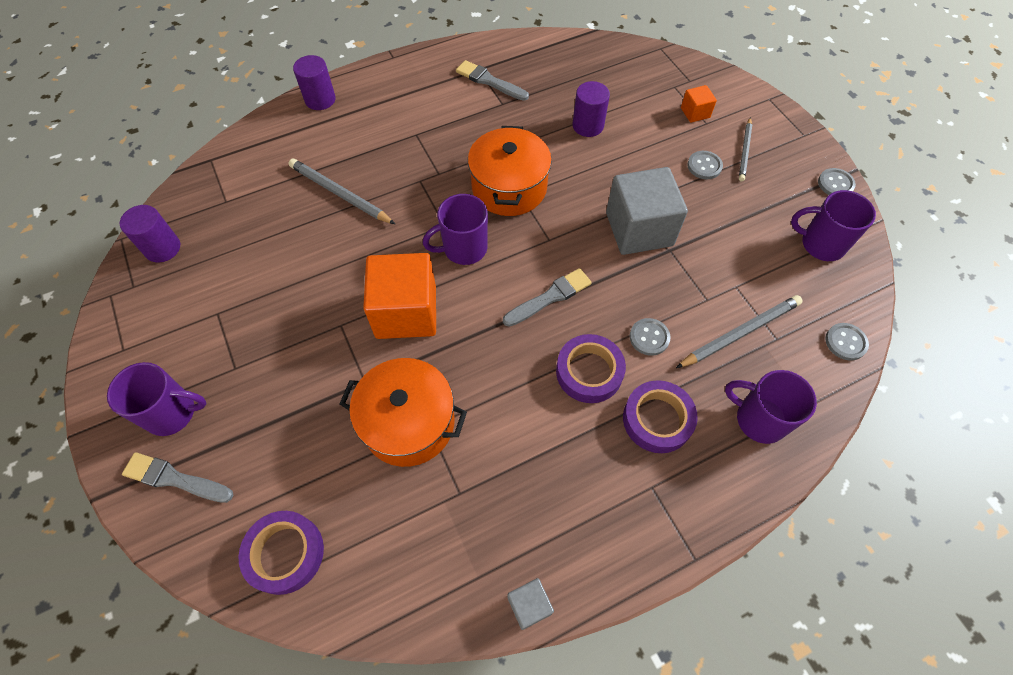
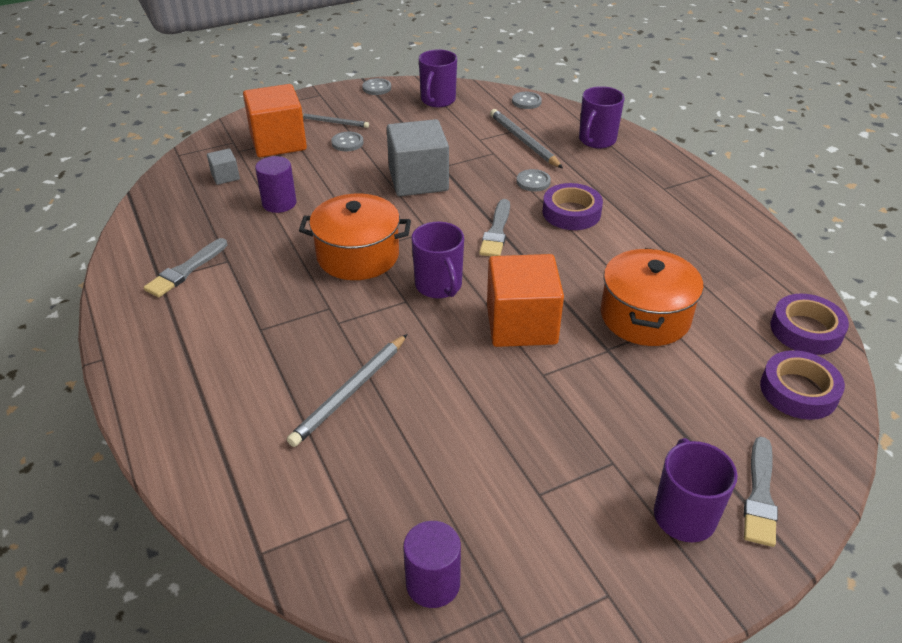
camera: 90 degrees left, 20 degrees down
(320, 99) = (164, 430): purple cylinder -> none
(529, 605) = (776, 246): grey cube -> grey cube (225, 176)
(550, 297) = (496, 231): grey brush -> grey brush turned 135 degrees counterclockwise
(657, 419) = (607, 182): purple tape -> purple tape (806, 330)
(695, 113) = (278, 142): orange cube -> orange cube, size x2.19

